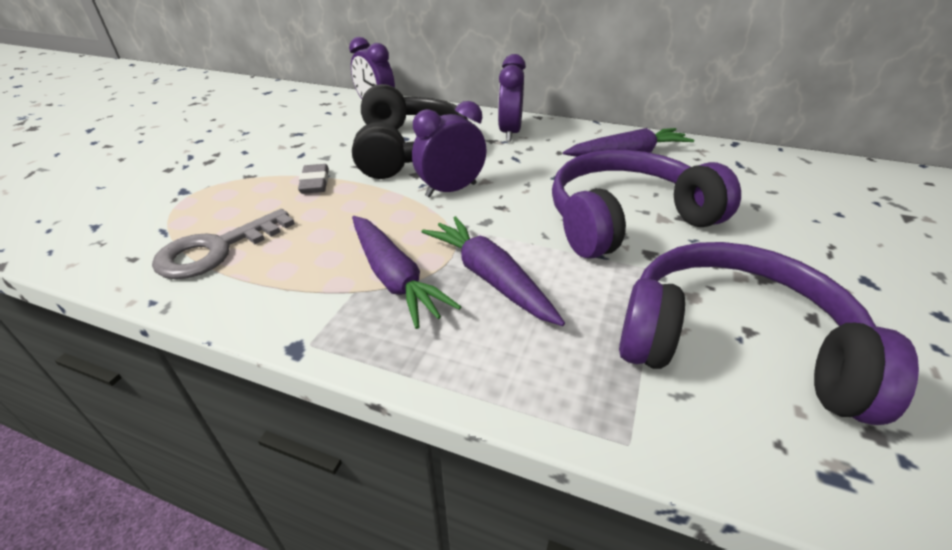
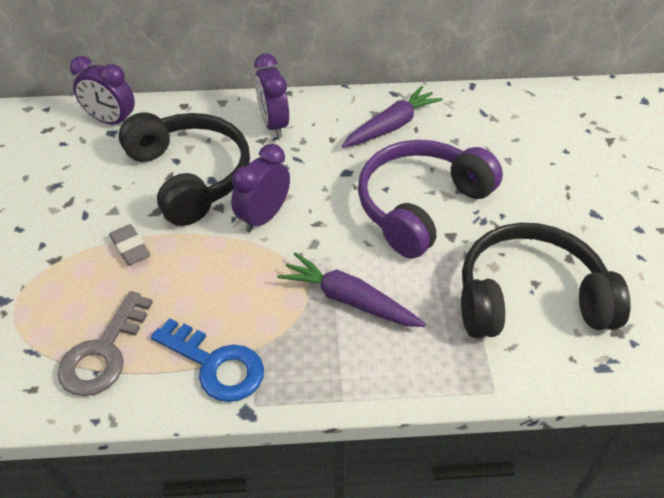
camera: 25 degrees left, 10 degrees up
(304, 292) = (215, 364): none -> blue key
(394, 278) = (277, 326): purple carrot -> none
(733, 344) = (529, 297): purple headphones -> black headphones

